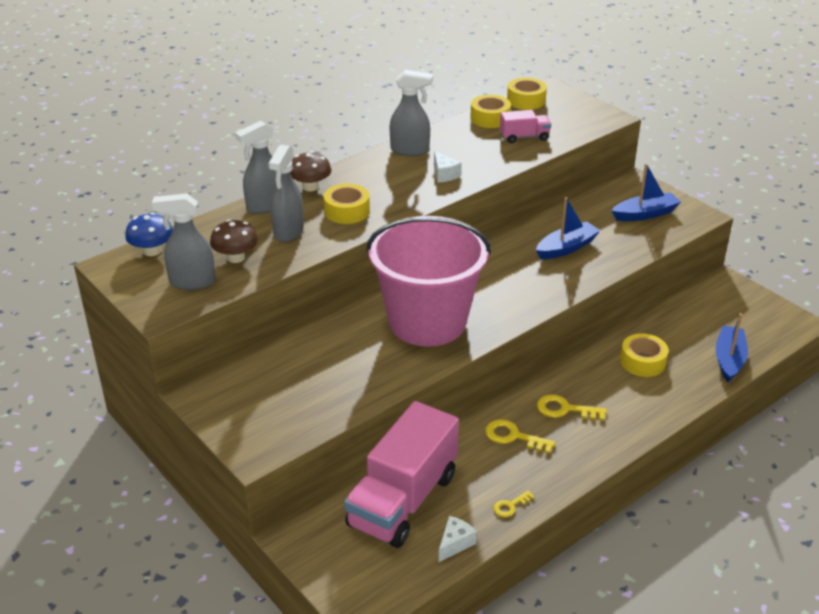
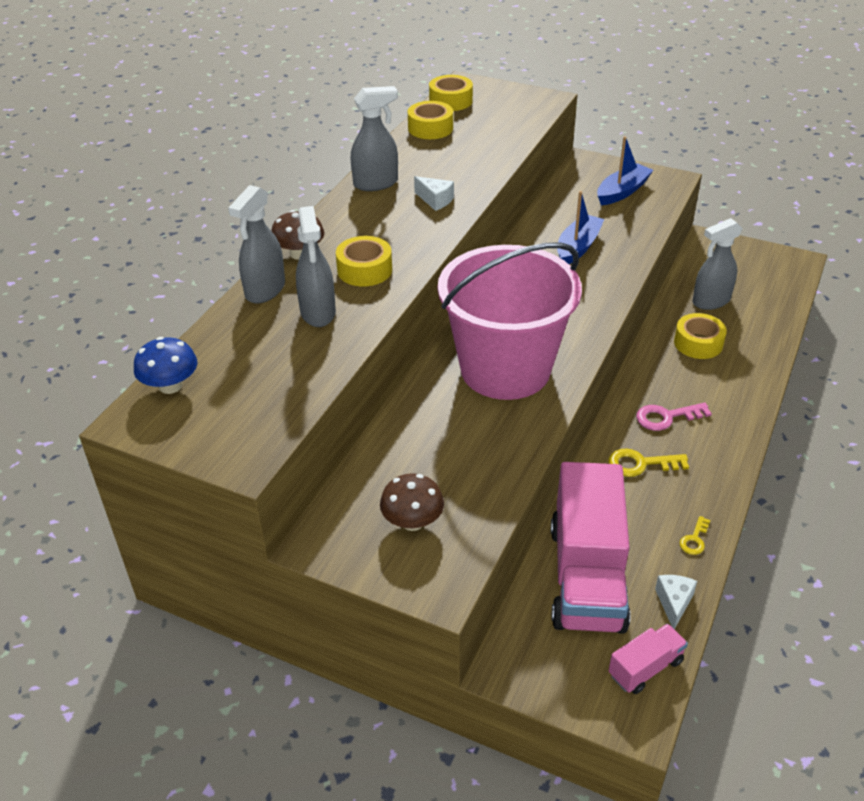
camera: 25 degrees left, 5 degrees up
(192, 282) = (252, 409): grey spray bottle -> grey spray bottle (710, 301)
(236, 257) = (281, 362): brown mushroom -> brown mushroom (412, 521)
(524, 137) = (482, 139): pink truck -> pink truck (645, 668)
(564, 409) = (666, 417): yellow key -> pink key
(729, 359) = (769, 316): blue boat -> none

